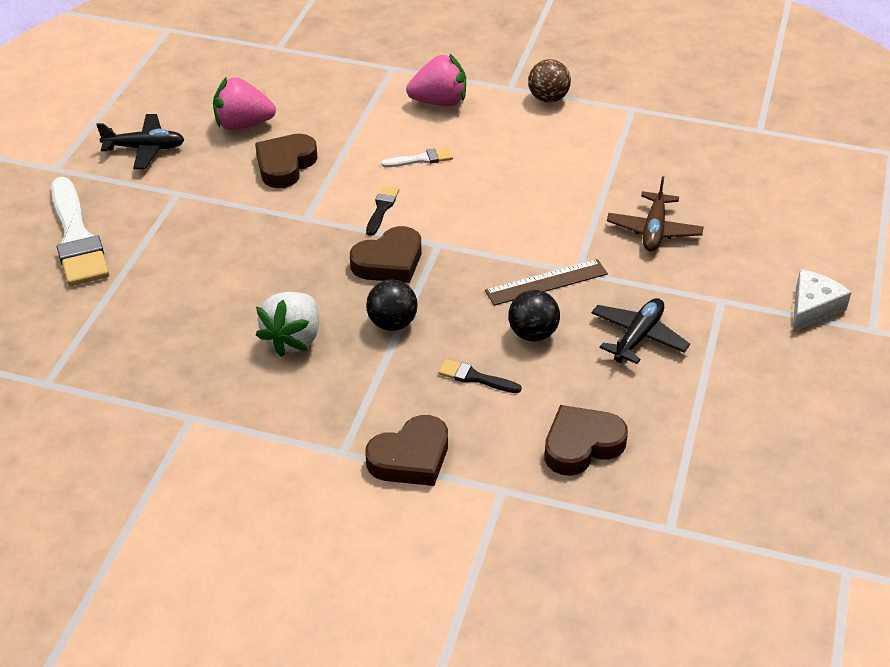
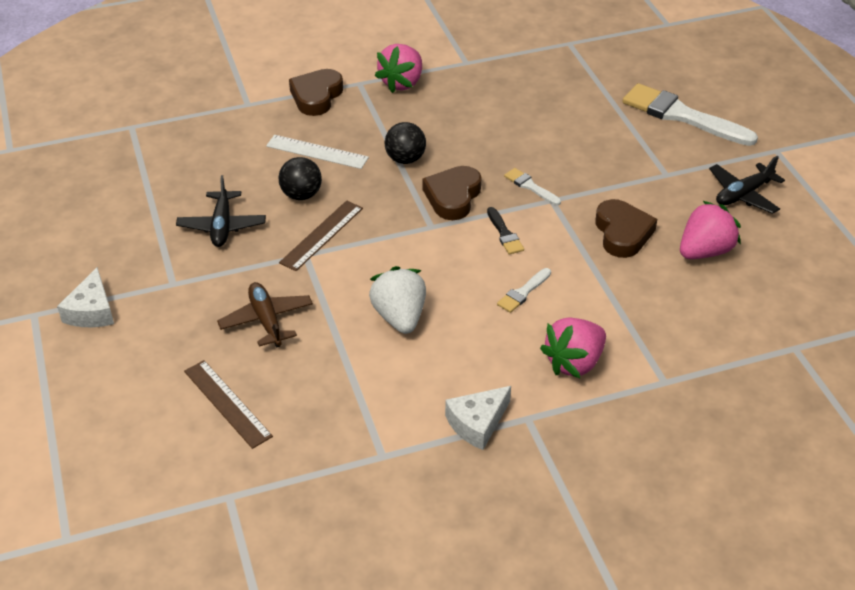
camera: 145 degrees right, 0 degrees up
(293, 339) = (458, 123): white strawberry -> white strawberry (399, 317)
(294, 425) = (402, 83): none -> pink strawberry
(308, 238) = (530, 186): none -> white brush
(475, 377) = (317, 152): black brush -> white ruler
(548, 98) = (477, 423): brown ball -> white cheese
(581, 445) = (215, 145): brown heart -> none
(726, 184) = (227, 403): none -> brown ruler

